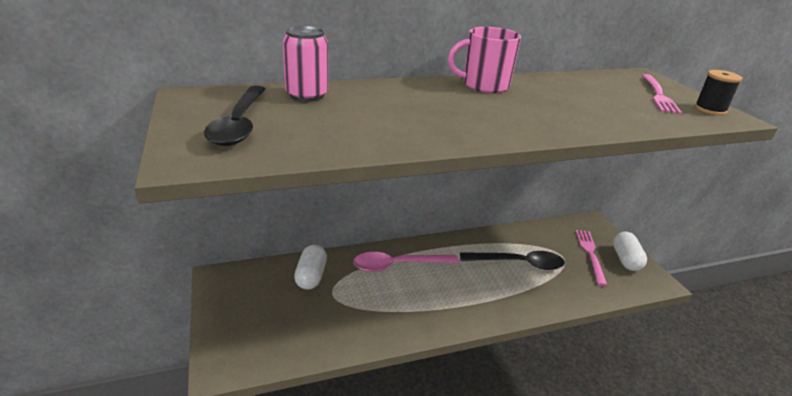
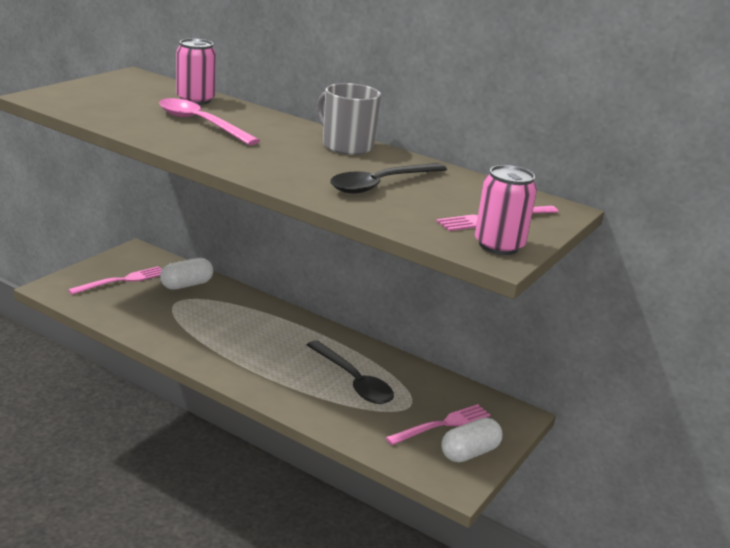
camera: 50 degrees right, 5 degrees down
(239, 124) = (111, 95): black spoon -> black spoon (381, 184)
(262, 311) = (122, 281): none -> pink fork
(398, 265) = (255, 318): pink spoon -> pink spoon (200, 123)
(484, 85) = (346, 146): pink mug -> grey mug
(710, 109) = (499, 245): black spool -> pink can

